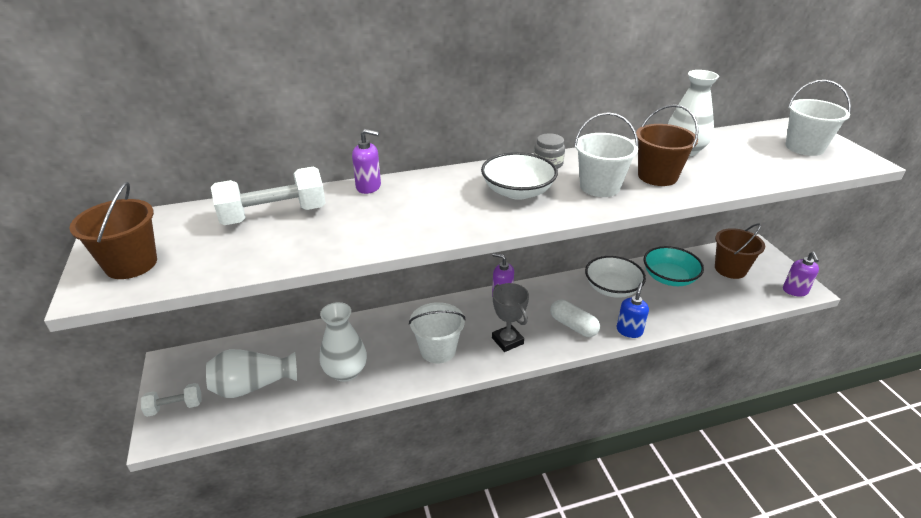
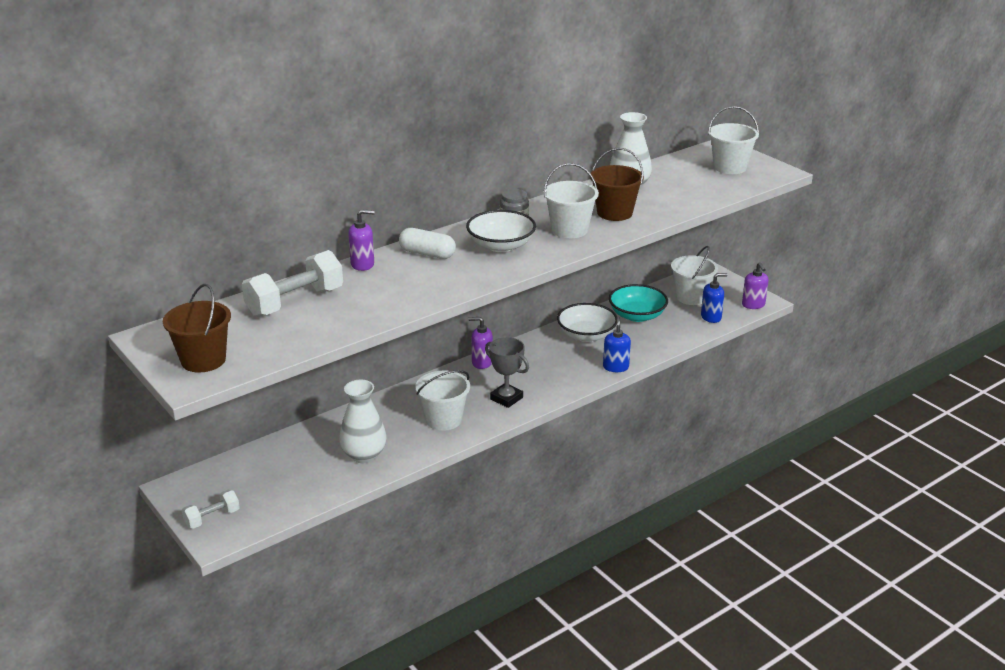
camera: 20 degrees left, 5 degrees down
(252, 386) = (278, 485): white vase -> none
(573, 326) = (562, 374): white capsule -> white capsule (427, 254)
(730, 269) = (691, 297): brown bucket -> white bucket
(746, 295) = (711, 317): none -> blue soap dispenser

